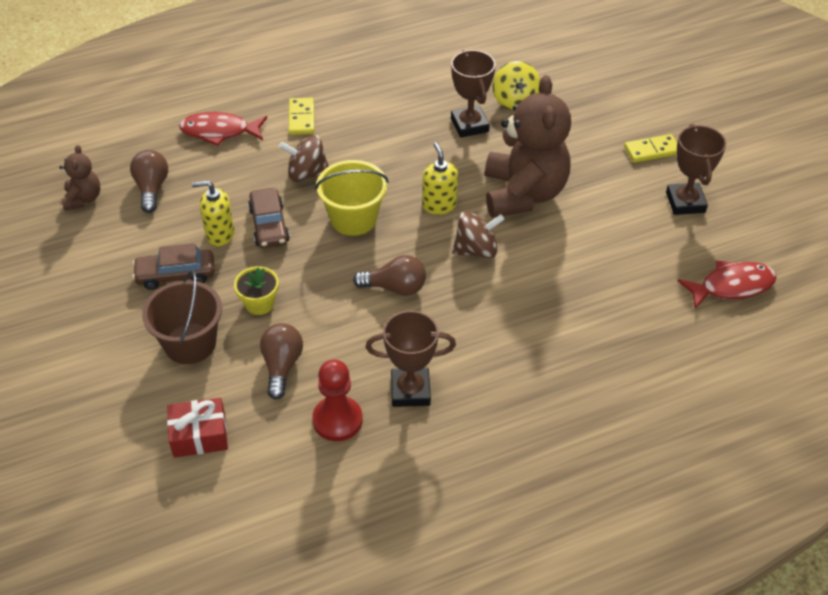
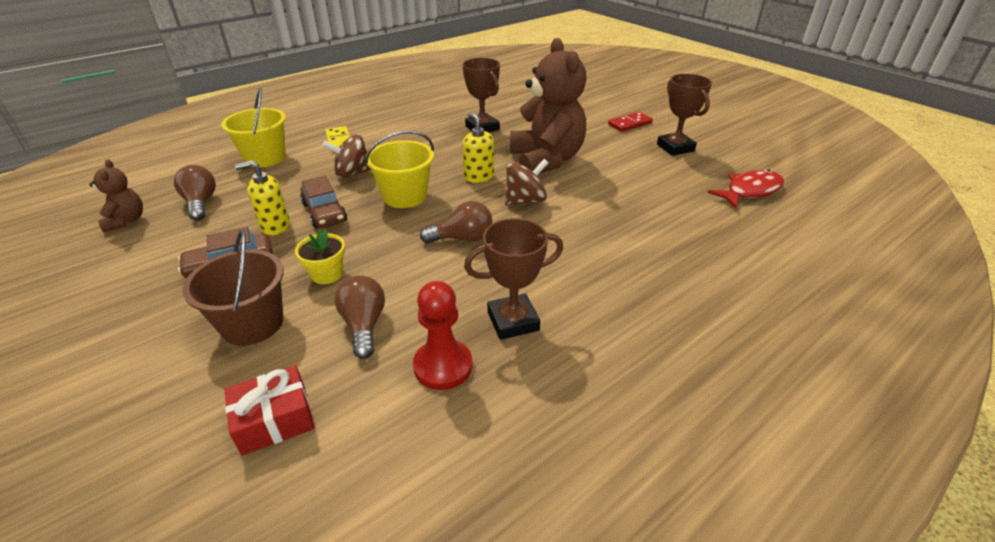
camera: 15 degrees left, 10 degrees down
(219, 131) = (265, 158): red fish -> yellow bucket
(515, 101) = (511, 111): yellow spinning top -> none
(652, 150) = (629, 124): yellow domino -> red domino

